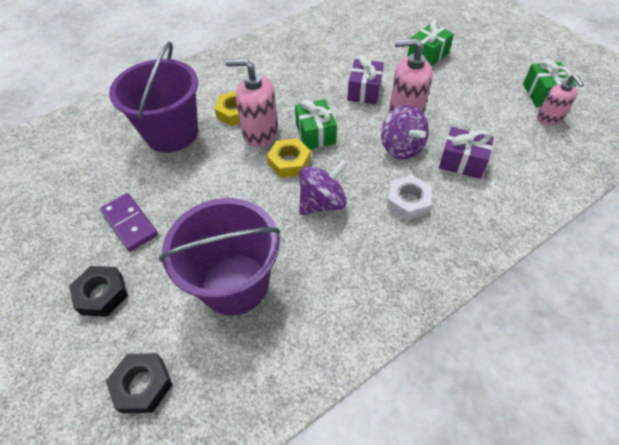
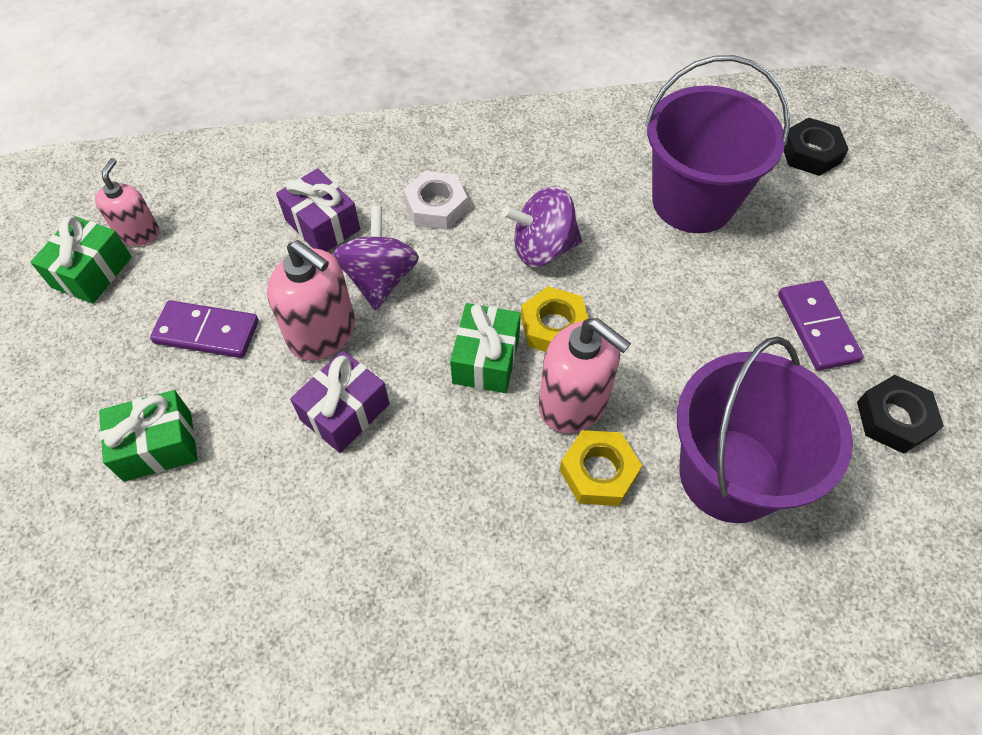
camera: 155 degrees left, 5 degrees up
(102, 294) = (855, 250): black nut -> black nut (893, 419)
(458, 94) = (206, 332): none -> purple domino

